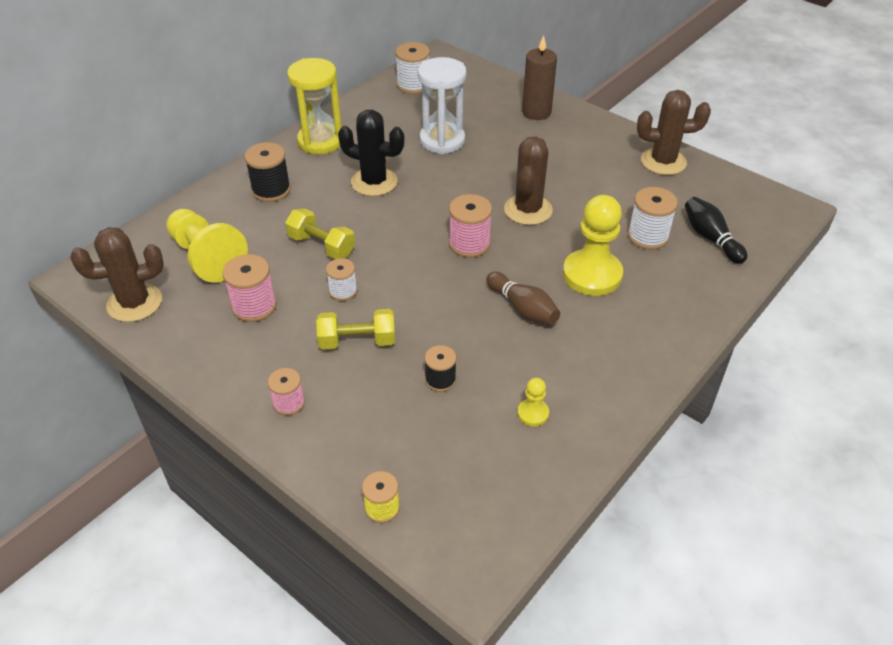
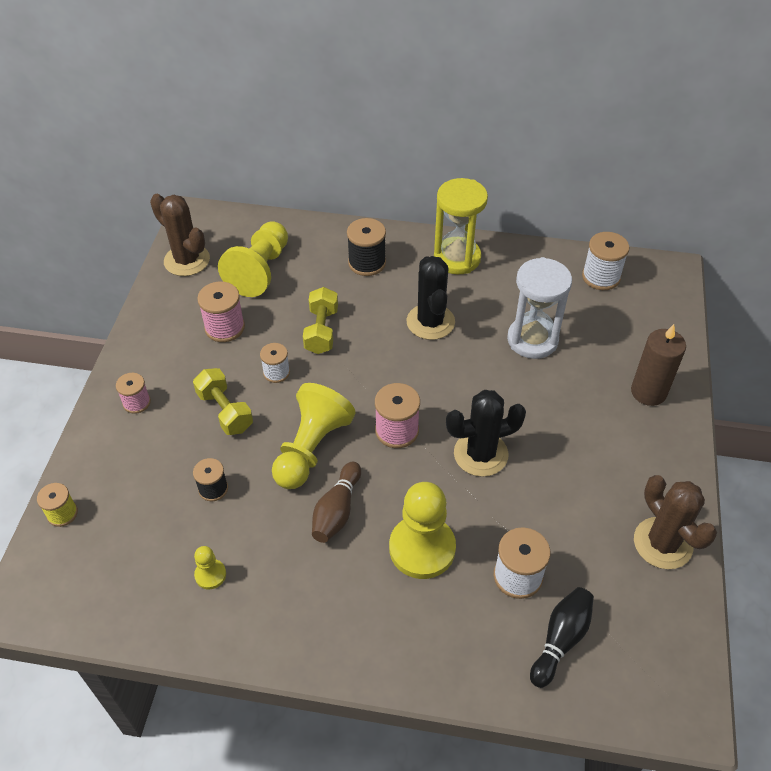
camera: 60 degrees right, 5 degrees up
(447, 300) = (311, 448): none -> yellow pawn
(528, 210) = (480, 454): brown cactus -> black cactus

